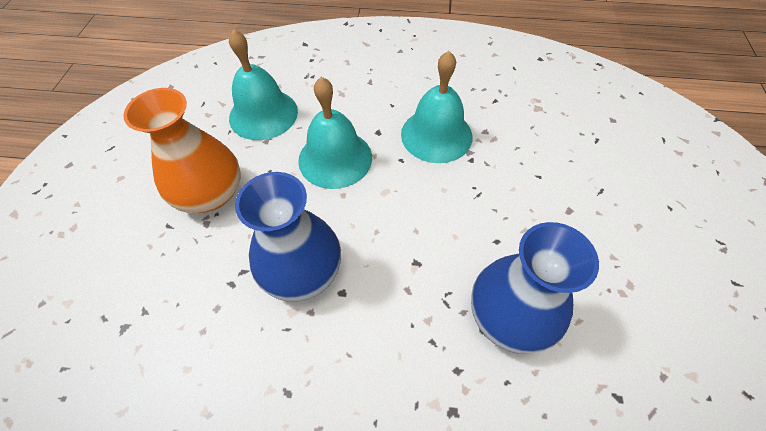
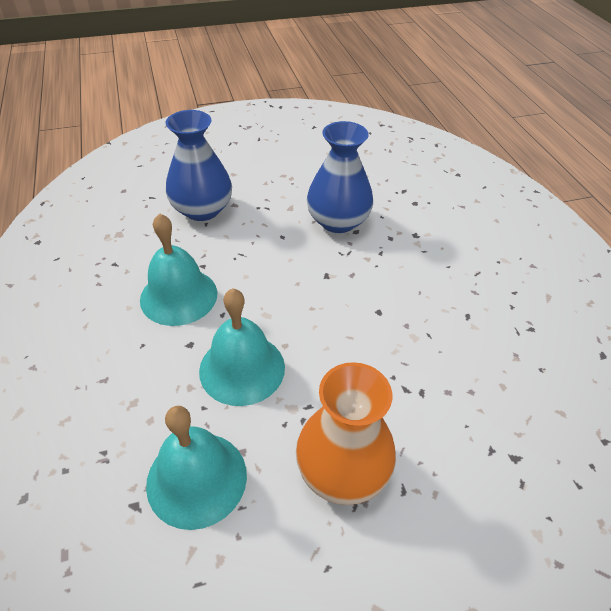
camera: 115 degrees left, 10 degrees down
(302, 271) = (377, 344): blue vase -> blue vase (202, 209)

